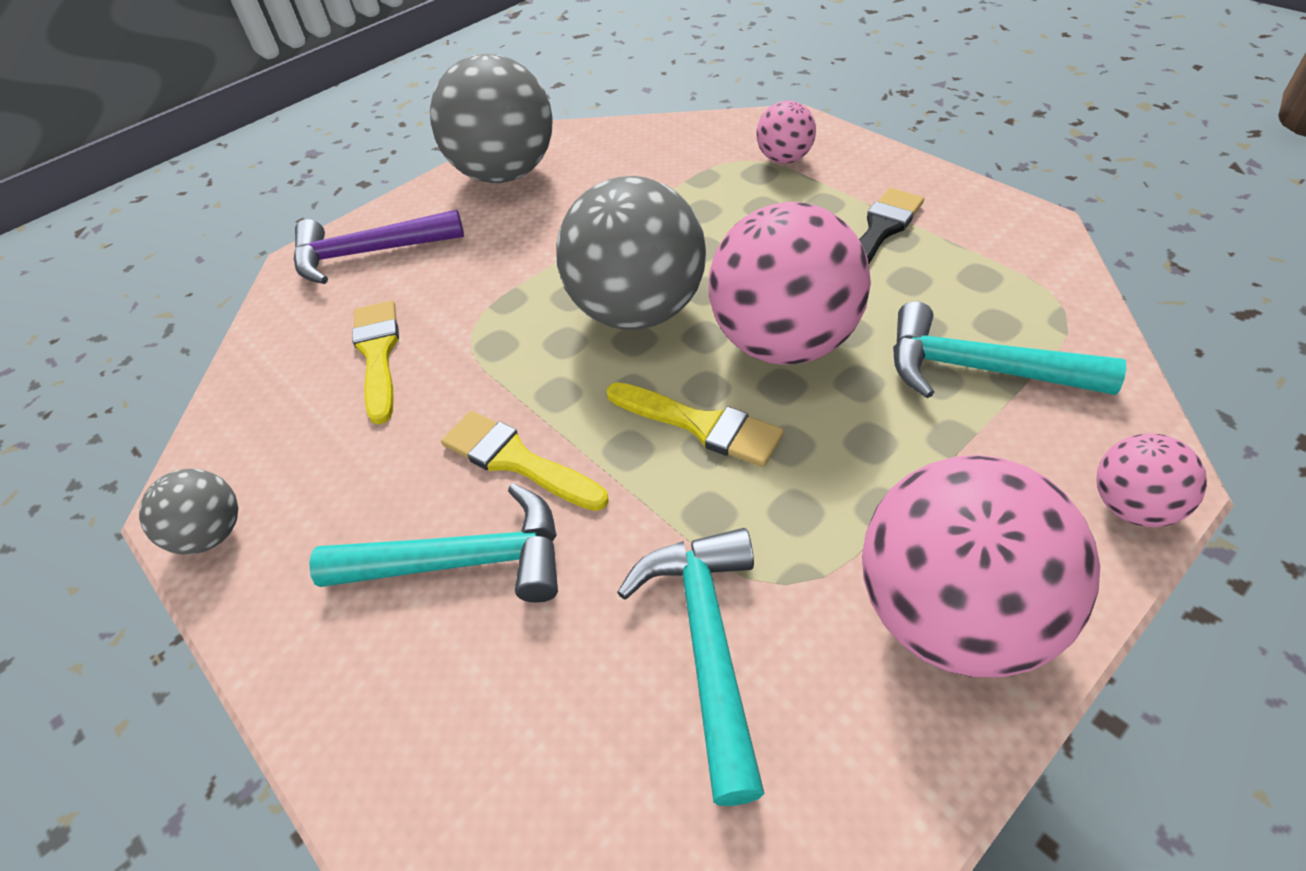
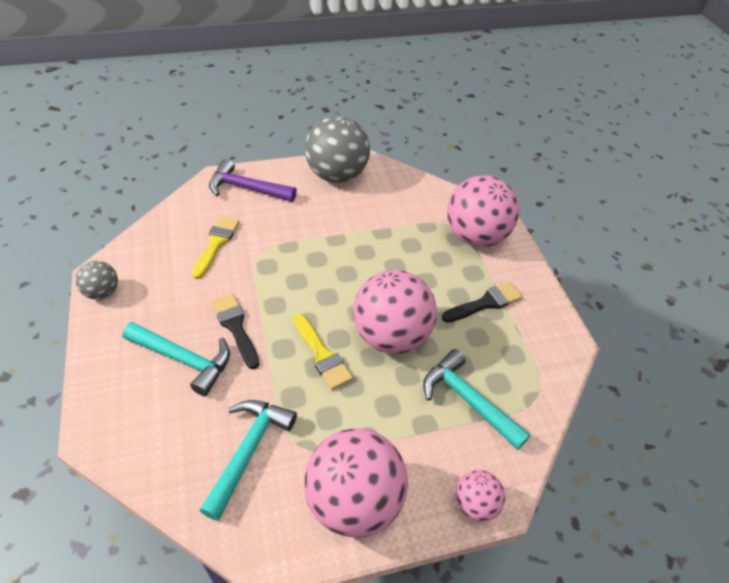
camera: 20 degrees right, 0 degrees up
(517, 460) = (235, 327): yellow brush -> black brush
(638, 311) = (339, 283): grey ball -> none
(784, 158) = (475, 236): pink ball -> pink ball, size x2.04

